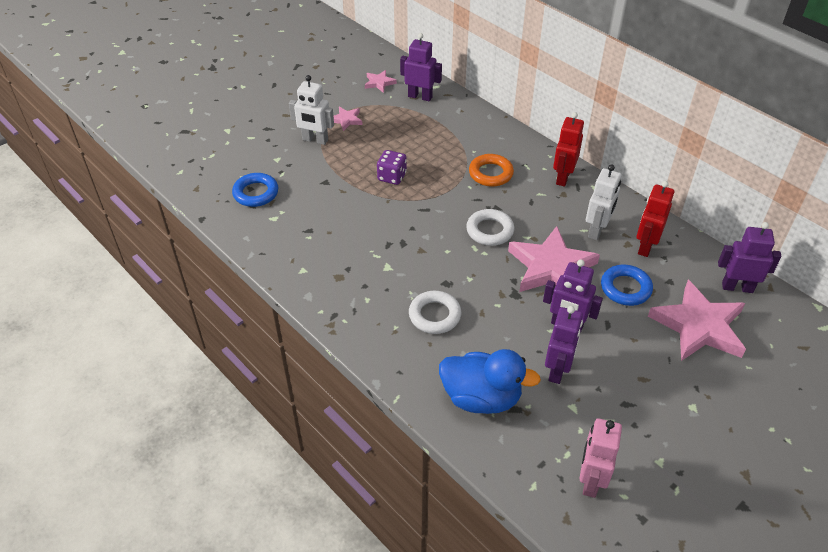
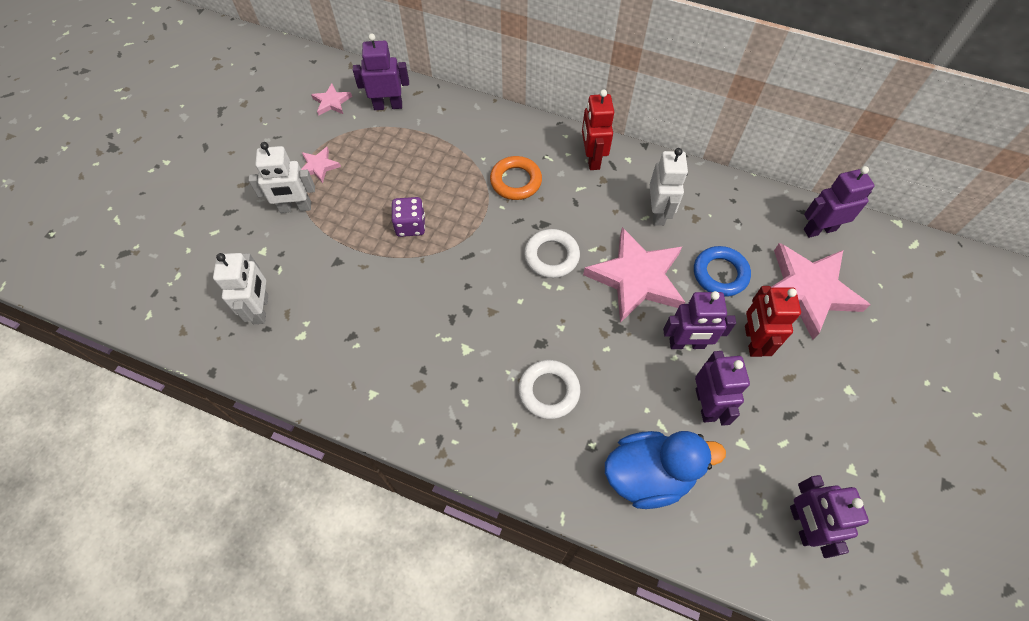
camera: 25 degrees left, 15 degrees up
(256, 193) = (261, 309): blue ring -> white robot
(590, 480) = (802, 525): pink robot -> purple robot
(645, 246) = (713, 214): red robot -> red robot (752, 341)

